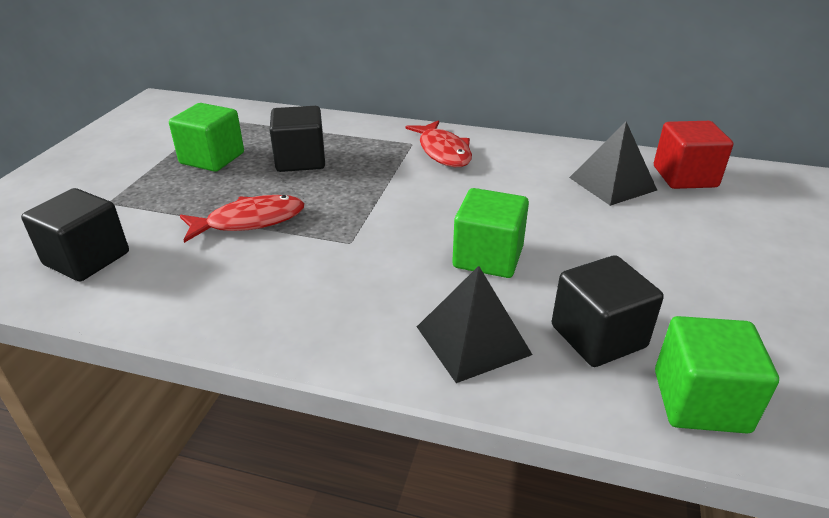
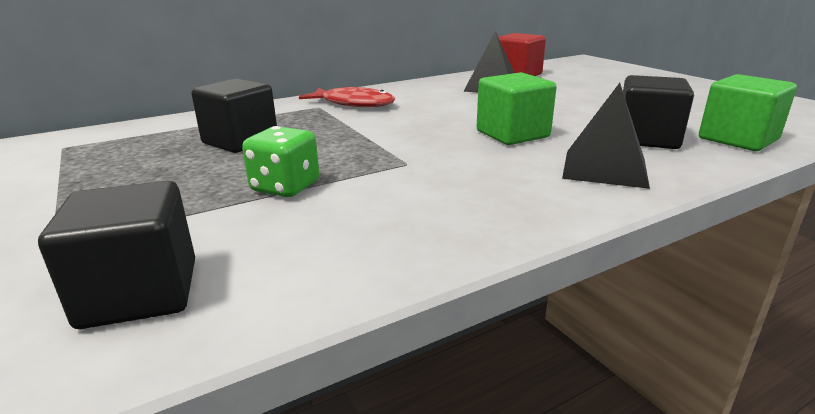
camera: 45 degrees left, 10 degrees down
(212, 158) = (131, 169): green cube -> none
(250, 221) = (285, 187): red fish -> green dice

